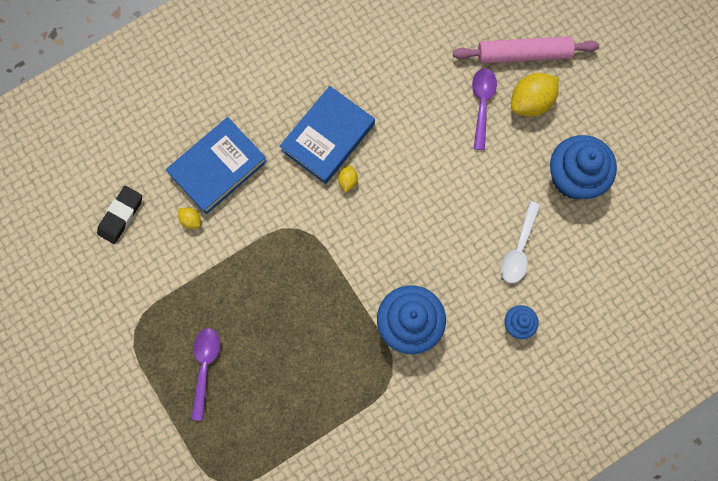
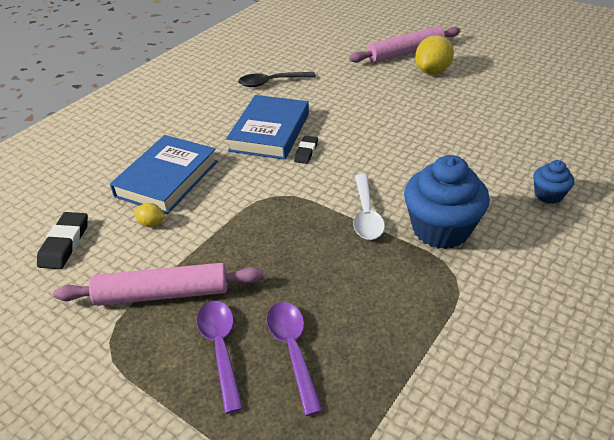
camera: 20 degrees left, 35 degrees down
(180, 300) = (163, 294): none -> pink rolling pin
(348, 181) = (306, 152): yellow lemon -> black eraser
(361, 53) = (271, 82): none -> black spoon
(482, 104) = (394, 82): purple spoon -> purple spoon (293, 350)
(519, 249) = (500, 148): white spoon -> white spoon (366, 214)
(574, 177) = (505, 97): blue cupcake -> none

